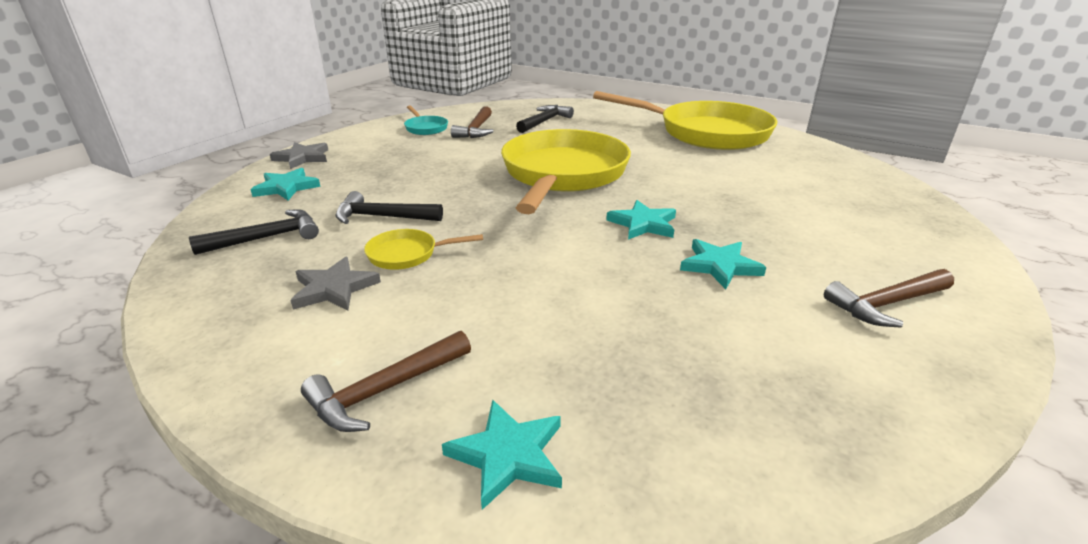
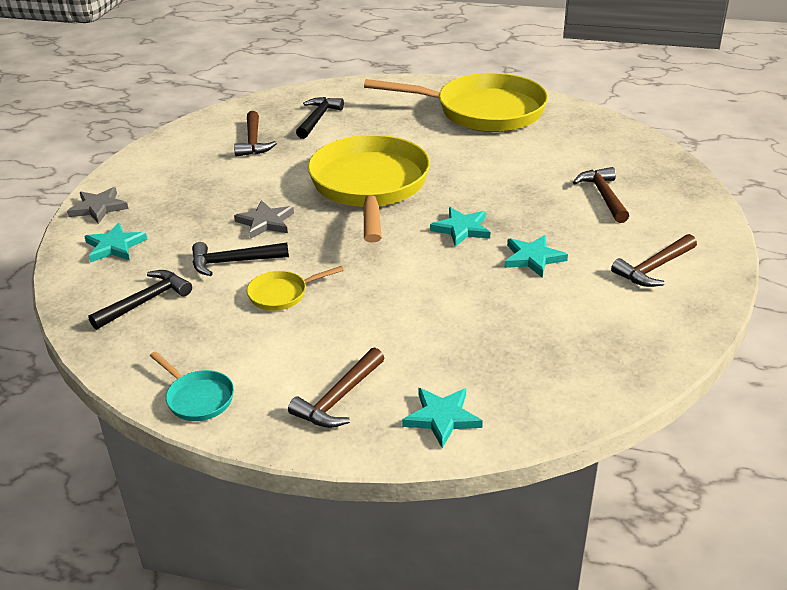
camera: 15 degrees left, 5 degrees up
(334, 288) = (244, 335): grey star -> grey star (265, 222)
(425, 128) = (198, 147): turquoise pan -> turquoise pan (197, 398)
(825, 217) = (603, 196): none -> brown hammer

